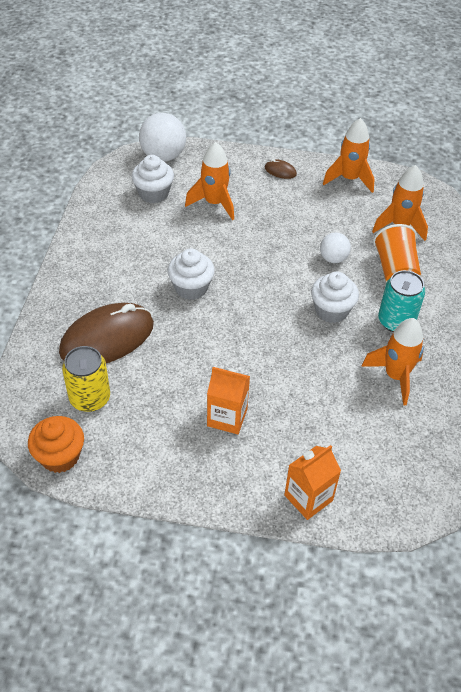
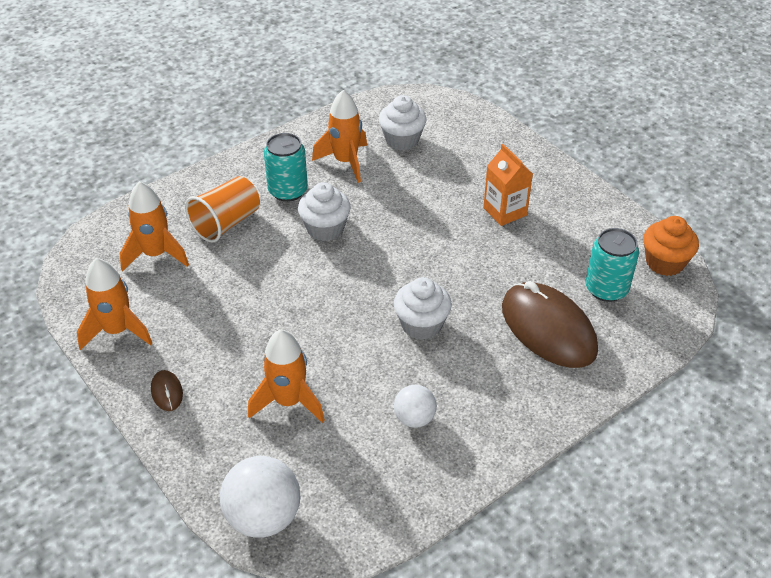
camera: 135 degrees left, 5 degrees down
(90, 398) = (606, 289): yellow can -> turquoise can
(107, 338) = (548, 329): brown mouse -> brown mouse turned 45 degrees clockwise
(153, 193) = (338, 464): white cupcake -> white cupcake (402, 140)
(308, 498) = (500, 141): orange carton -> none
(333, 258) = (259, 266): white ball -> white ball (414, 418)

